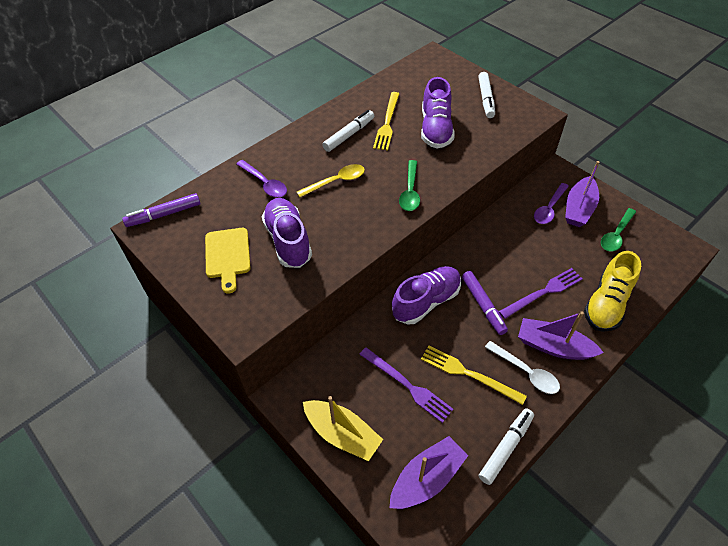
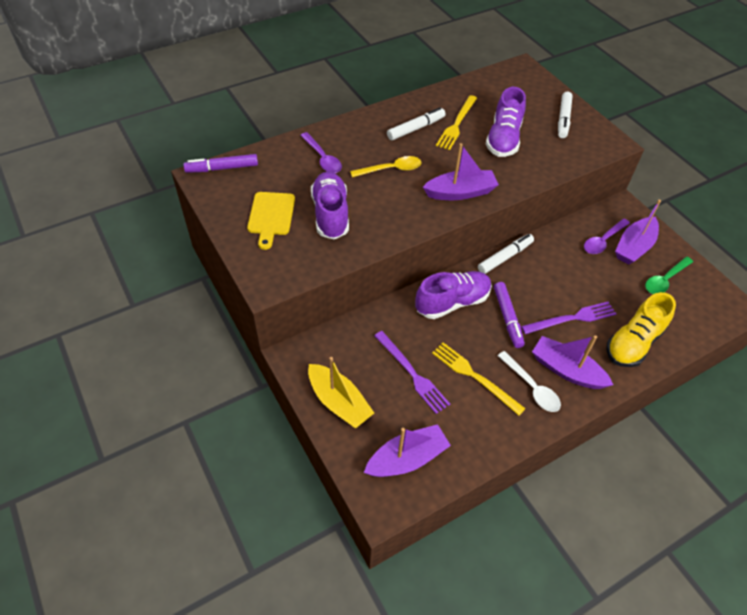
camera: 10 degrees right, 0 degrees up
(410, 191) = (460, 192): green spoon -> purple boat
(506, 448) = (491, 450): white marker -> white marker (505, 257)

